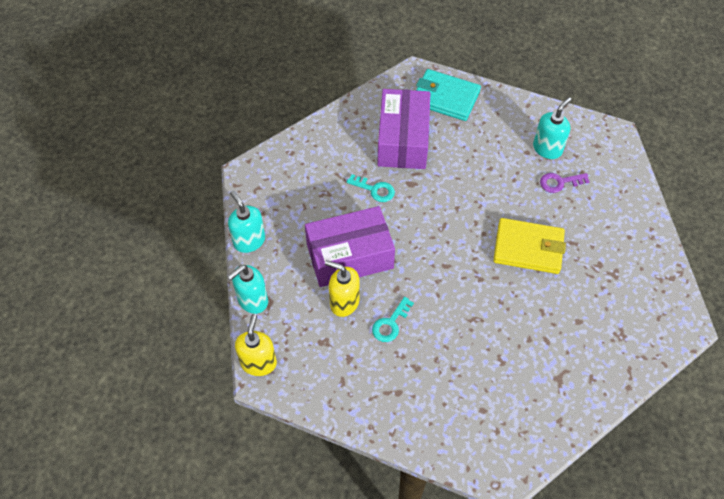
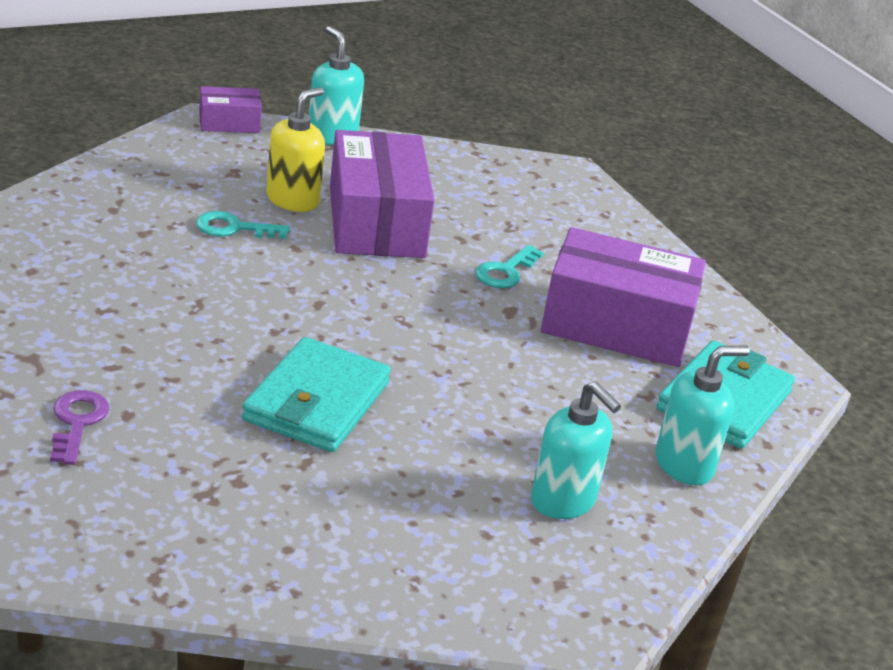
camera: 95 degrees right, 25 degrees down
(249, 241) = (438, 151): turquoise soap dispenser -> turquoise soap dispenser (684, 465)
(258, 363) = (229, 123): yellow soap dispenser -> purple box
(390, 324) = (233, 228): turquoise key -> turquoise key turned 45 degrees counterclockwise
(528, 248) = (316, 401): yellow wallet -> turquoise wallet
(559, 182) = (465, 490): purple key -> purple key (77, 422)

